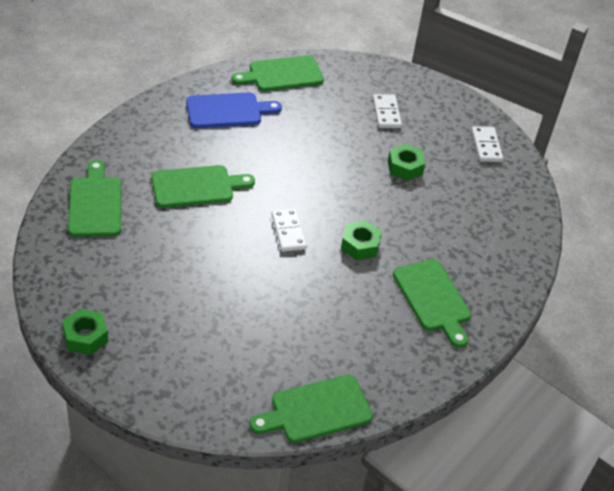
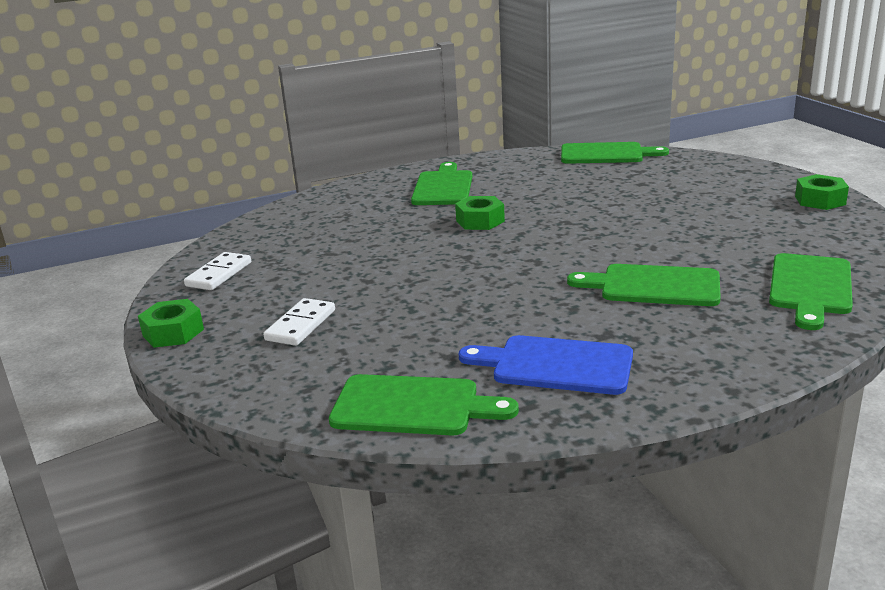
camera: 145 degrees left, 20 degrees down
(288, 232) = (554, 238): white domino -> none
(405, 167) = (351, 269): green nut -> green nut (173, 332)

